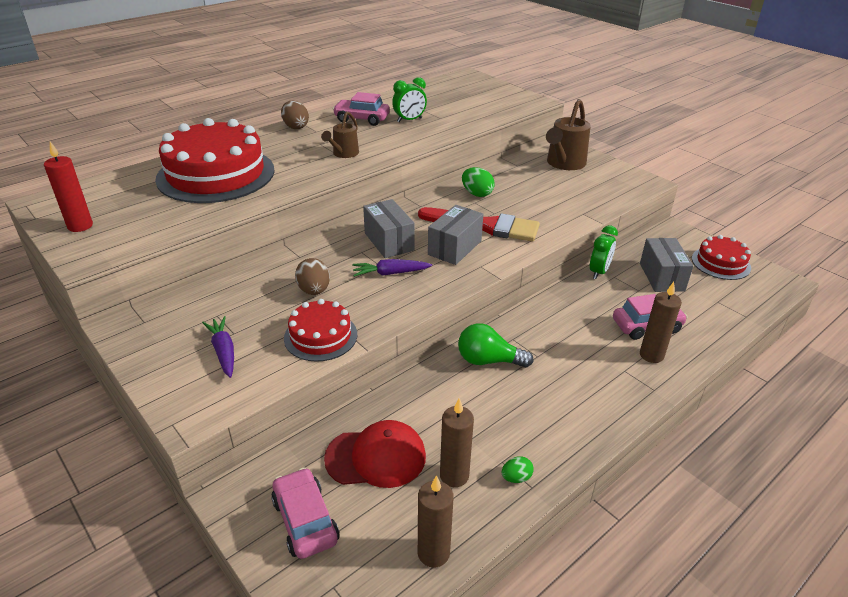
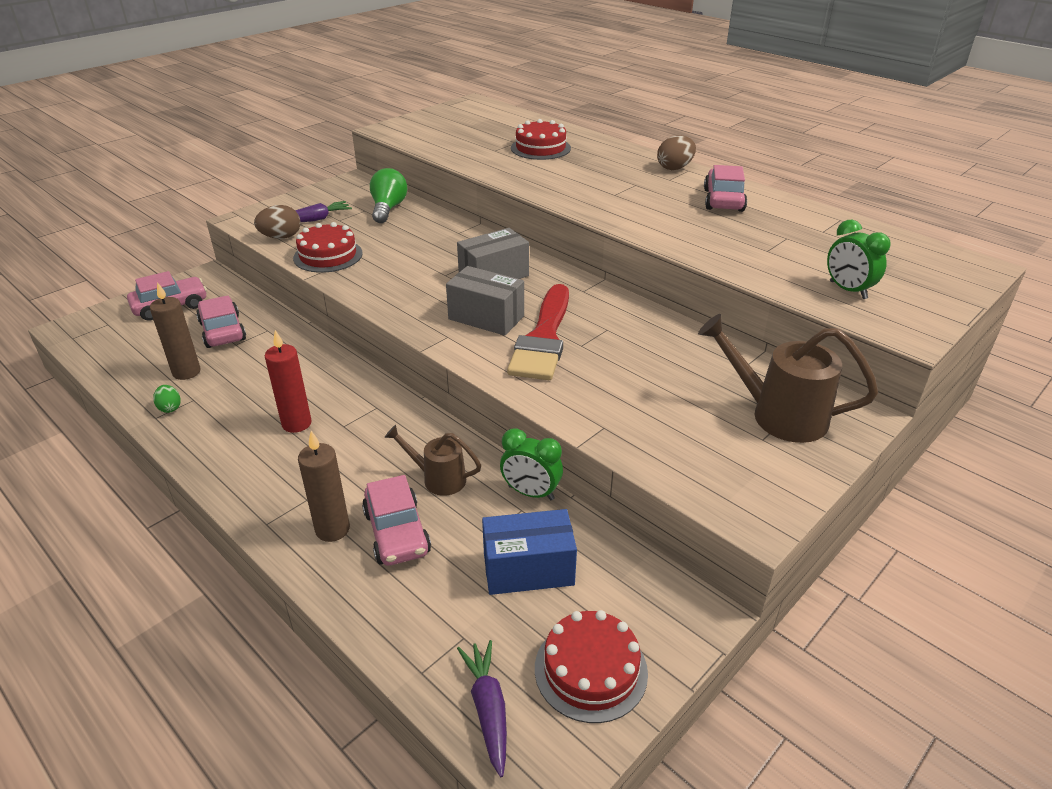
camera: 85 degrees right, 0 degrees up
(80, 226) = (437, 119): red candle -> red candle (296, 423)
(216, 174) = (540, 148): red cake -> red cake, size x0.51
(314, 290) = (399, 245): brown egg -> brown egg (281, 237)
(343, 154) = (613, 198): brown watering can -> brown watering can (438, 478)
(376, 457) = (223, 331): red cap -> pink car
(390, 273) = (429, 281): purple carrot -> purple carrot (488, 709)
(409, 120) = (742, 229): green clock -> green clock (848, 290)
(433, 553) = (112, 365): brown candle -> none
(477, 194) = (631, 330): green egg -> none
(488, 360) = (339, 390): green light bulb -> green light bulb (388, 209)
(661, 277) = (528, 569): grey box -> blue box

